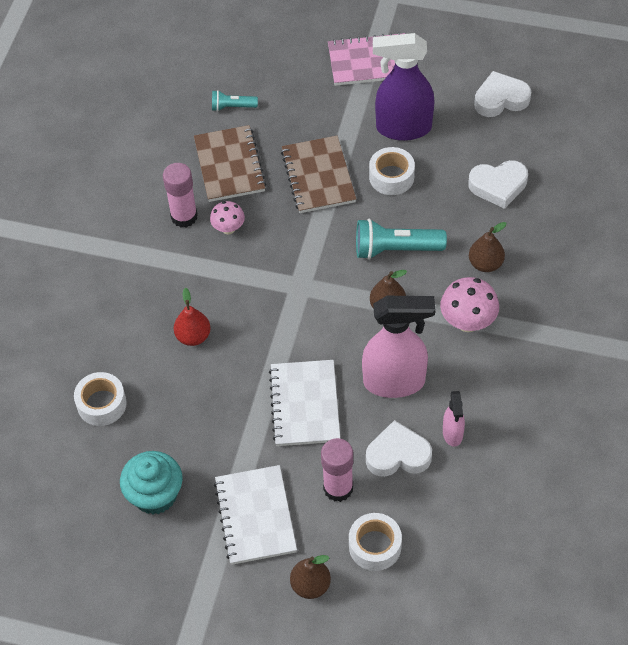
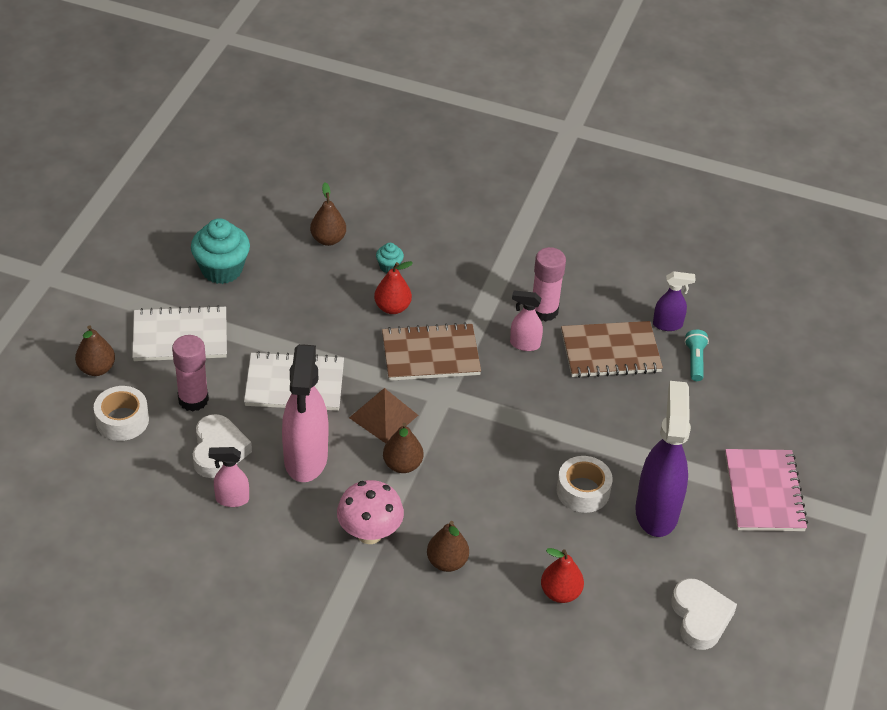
camera: 90 degrees right, 10 degrees down
(101, 404) = (328, 239): white tape -> brown pear
(137, 345) = (389, 266): none -> turquoise cupcake
(191, 126) = (668, 325): none -> purple spray bottle
(228, 228) = (524, 344): pink mushroom -> pink spray bottle
(318, 176) = (589, 425): brown notebook -> brown notebook (430, 354)
(333, 327) = (383, 416): none -> brown pyramid
(395, 249) = (479, 482): turquoise flashlight -> none
(498, 186) = (560, 593): white heart -> red pear

